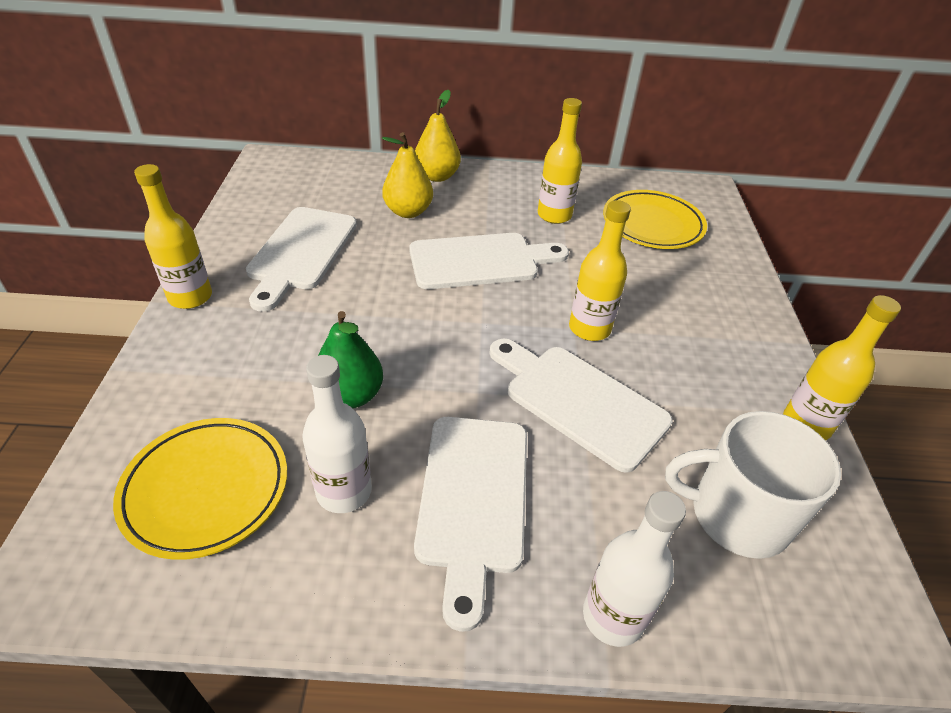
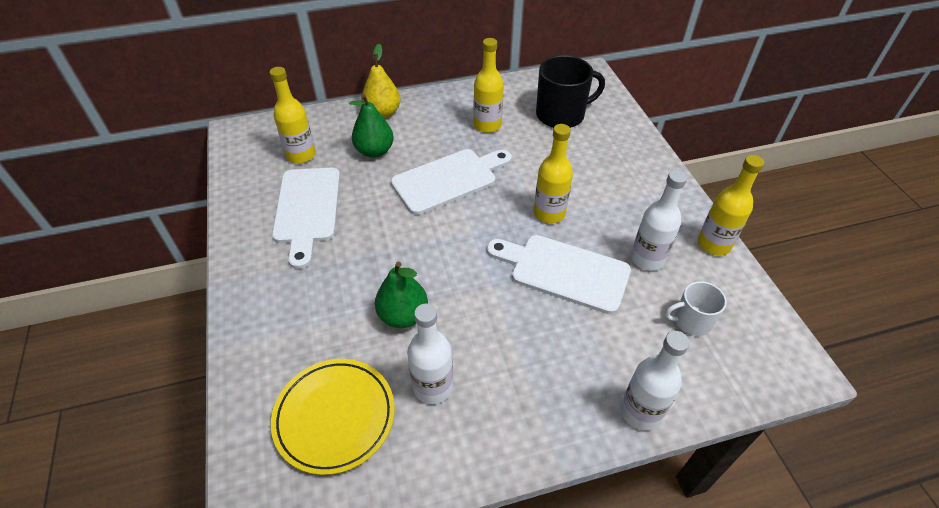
camera: 15 degrees left, 5 degrees up
(190, 297) = (239, 272): yellow bottle -> yellow bottle (301, 155)
(408, 212) = (374, 151): yellow pear -> green pear
(473, 499) = (522, 364): white cutting board -> none
(652, 224) = (561, 115): yellow plate -> black mug
(701, 417) = (647, 259): none -> white bottle
(736, 515) = (691, 321): white mug -> white mug, size x0.57

